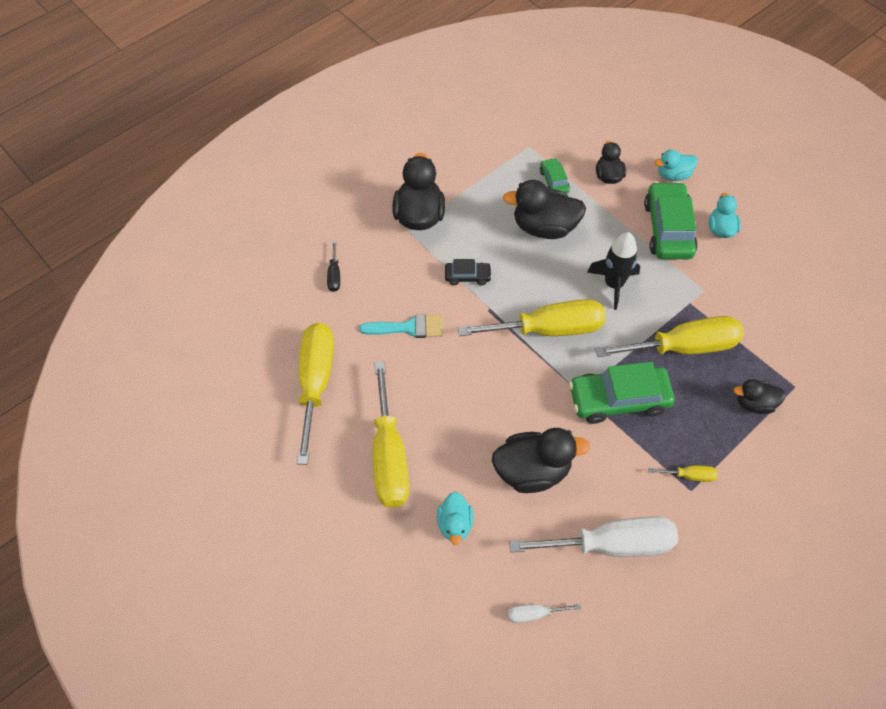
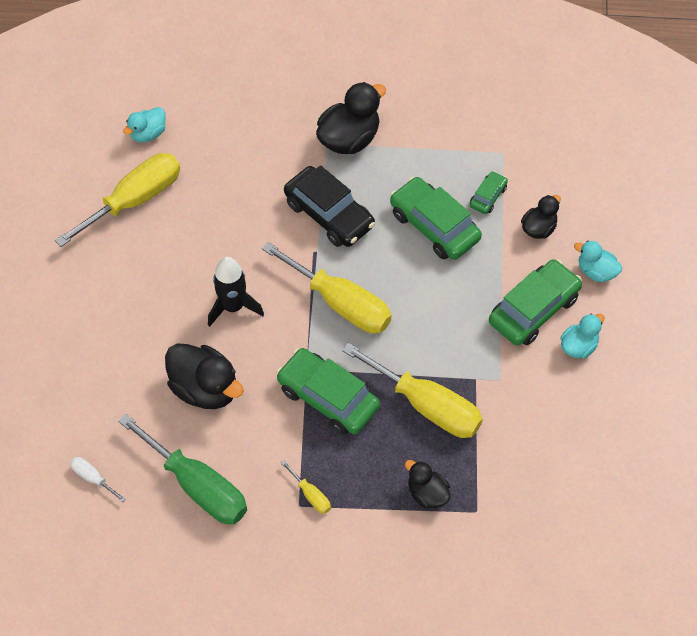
camera: 45 degrees right, 0 degrees up
(334, 275) = (235, 134): black screwdriver -> none
(389, 456) = (124, 292): yellow screwdriver -> none
(409, 327) = (242, 216): turquoise brush -> none
(455, 524) = (112, 375): turquoise duck -> turquoise duck (148, 134)
(467, 276) = (329, 214): black car -> black car, size x1.99
(544, 227) = (434, 226): black duck -> green car
(611, 544) = (197, 486): white screwdriver -> green screwdriver
(613, 284) = (432, 314): black rocket -> black rocket (233, 307)

